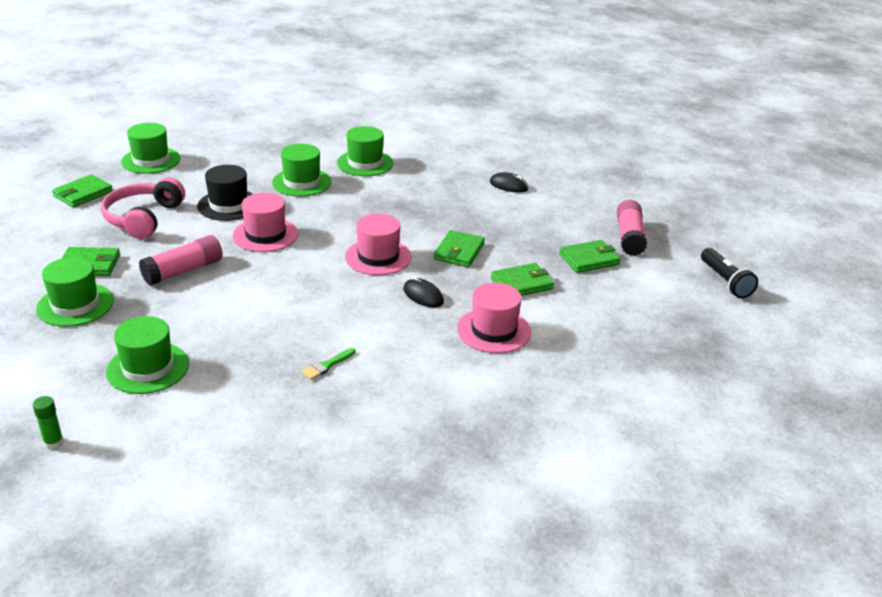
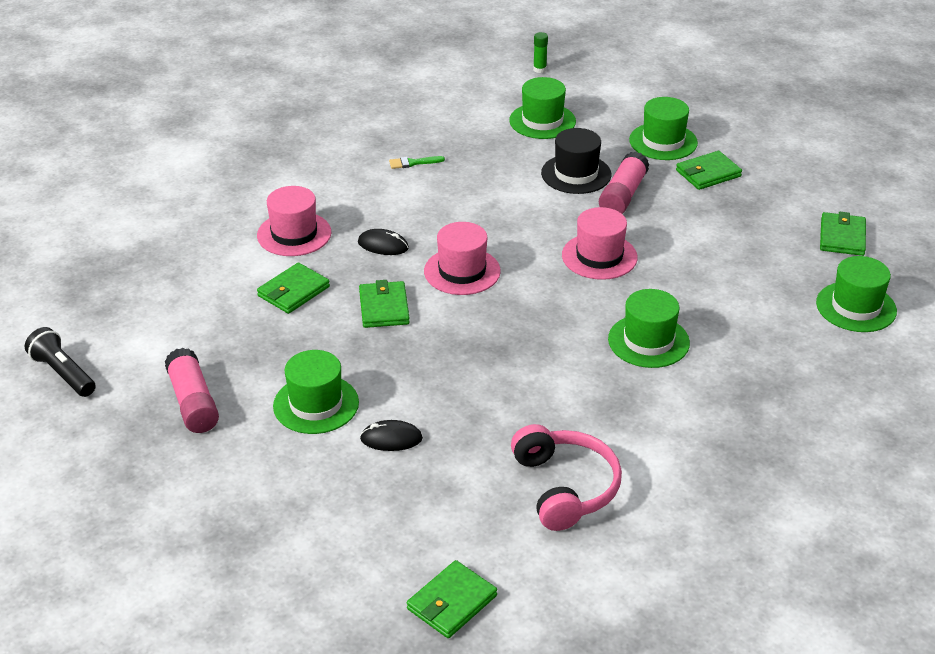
camera: 155 degrees right, 5 degrees up
(143, 218) = (739, 232): pink headphones -> pink headphones (565, 487)
(229, 205) = (683, 278): black hat -> black hat (576, 174)
(326, 365) = (413, 163): green brush -> green brush turned 120 degrees counterclockwise
(365, 163) = (610, 406): green hat -> green hat (316, 404)
(589, 259) = (232, 349): green wallet -> green wallet (452, 602)

